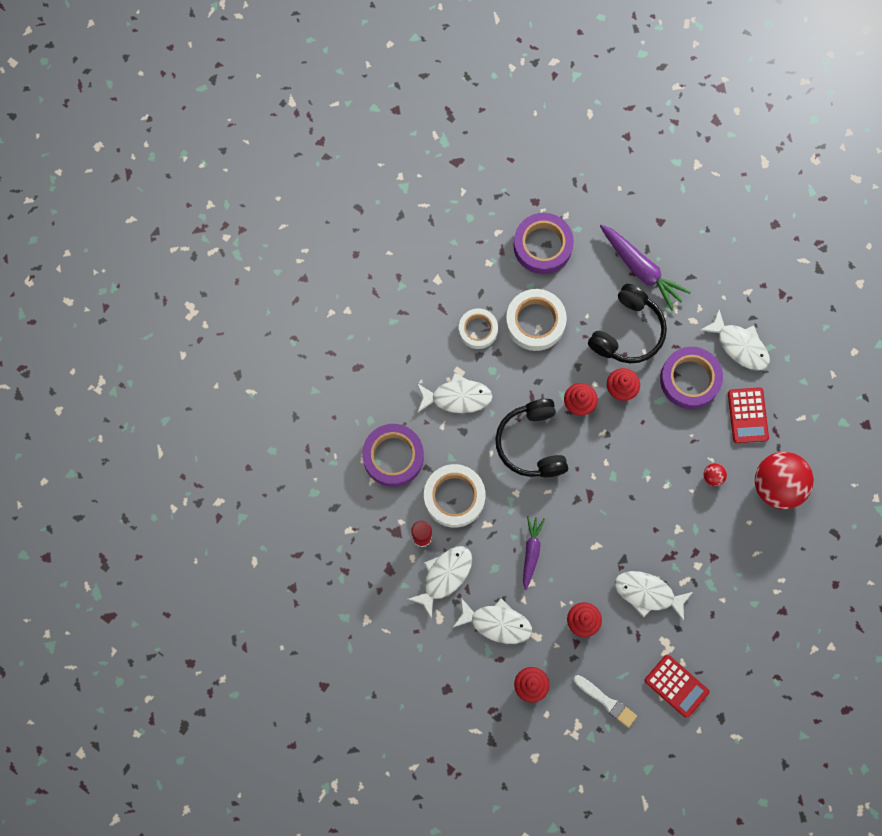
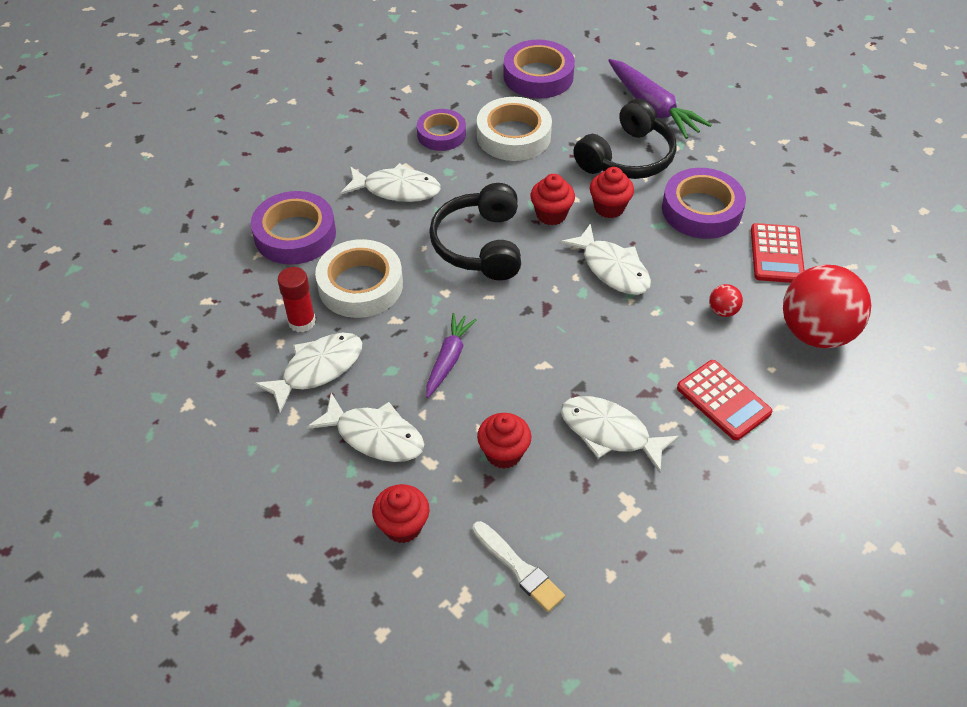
camera: 10 degrees right, 25 degrees down
(478, 330) = (441, 134): white tape -> purple tape
(676, 686) = (637, 564): red calculator -> red calculator (723, 400)
(739, 345) = (770, 186): white fish -> white fish (612, 268)

